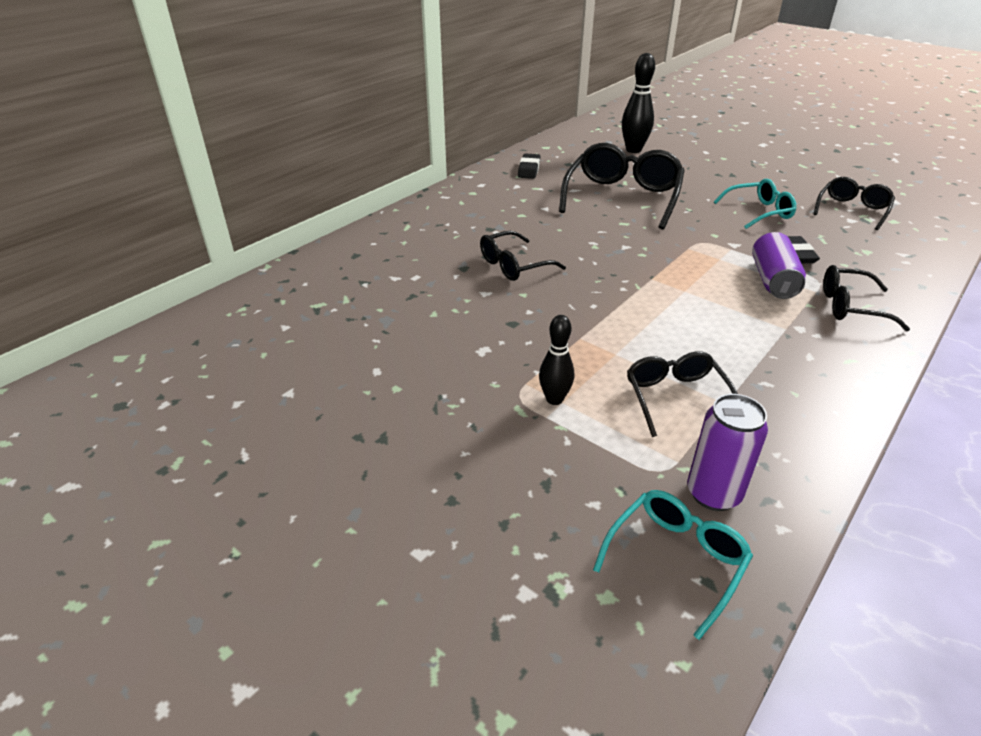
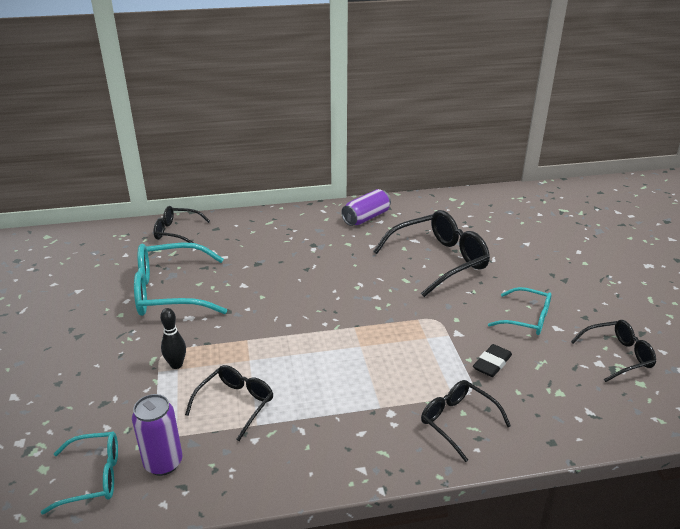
camera: 40 degrees right, 5 degrees down
(417, 336) = (171, 292): none -> turquoise glasses
(514, 265) = (287, 276): black glasses -> black glasses (177, 232)
(529, 169) = (409, 212): black eraser -> none
(633, 150) = (517, 226): black bowling pin -> none
(773, 280) = (436, 372): purple can -> purple can (366, 217)

